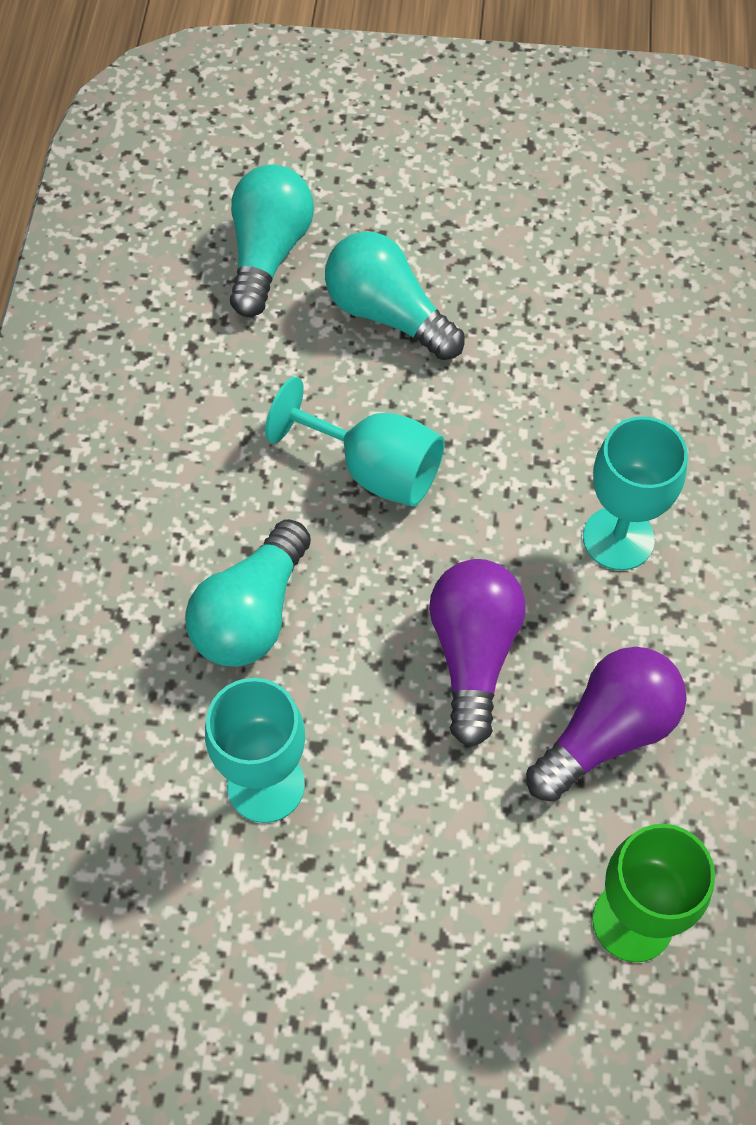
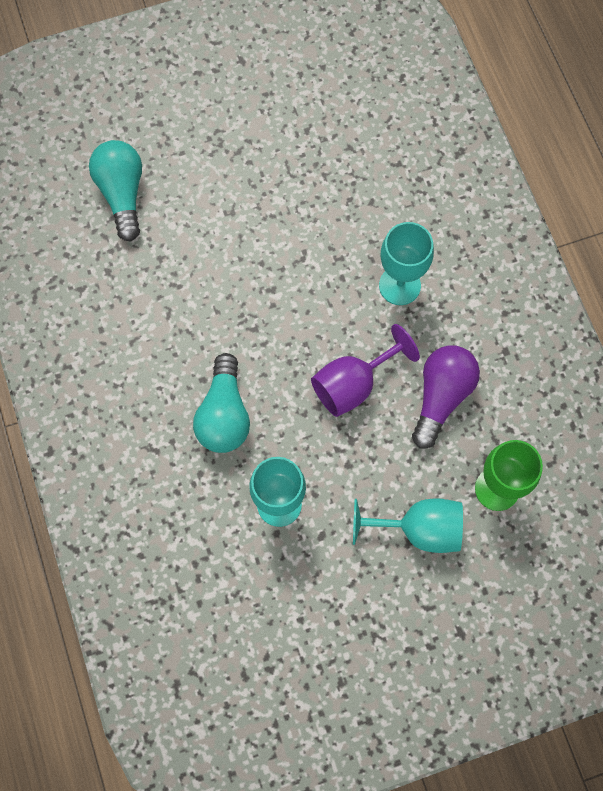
camera: 25 degrees left, 10 degrees up
(374, 469) = (249, 302): turquoise goblet -> turquoise goblet (419, 529)
(387, 314) = (210, 204): turquoise light bulb -> none
(473, 654) = (353, 384): purple light bulb -> purple goblet

